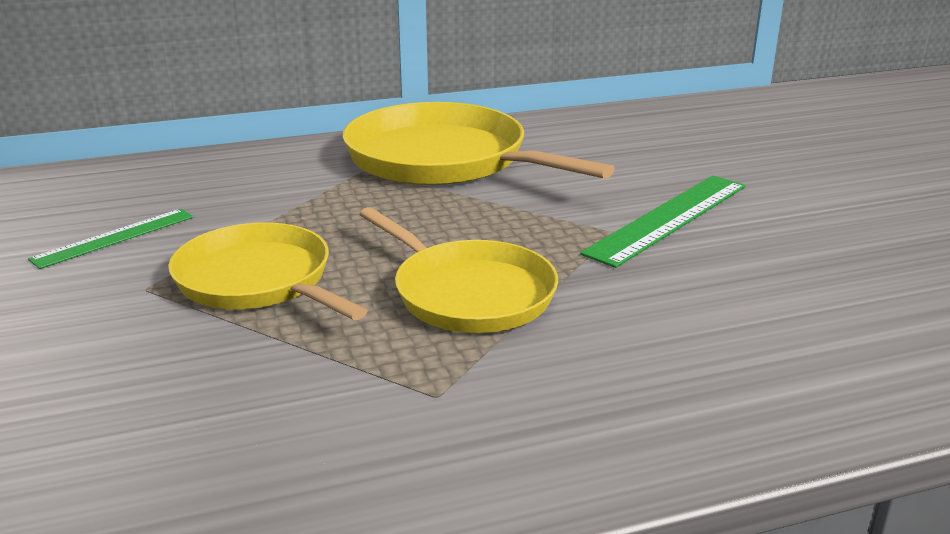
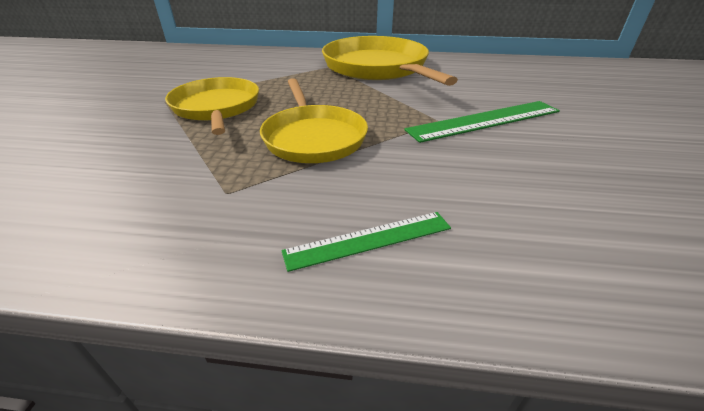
camera: 25 degrees right, 10 degrees up
(114, 237) = (183, 76): green ruler -> green ruler (369, 239)

